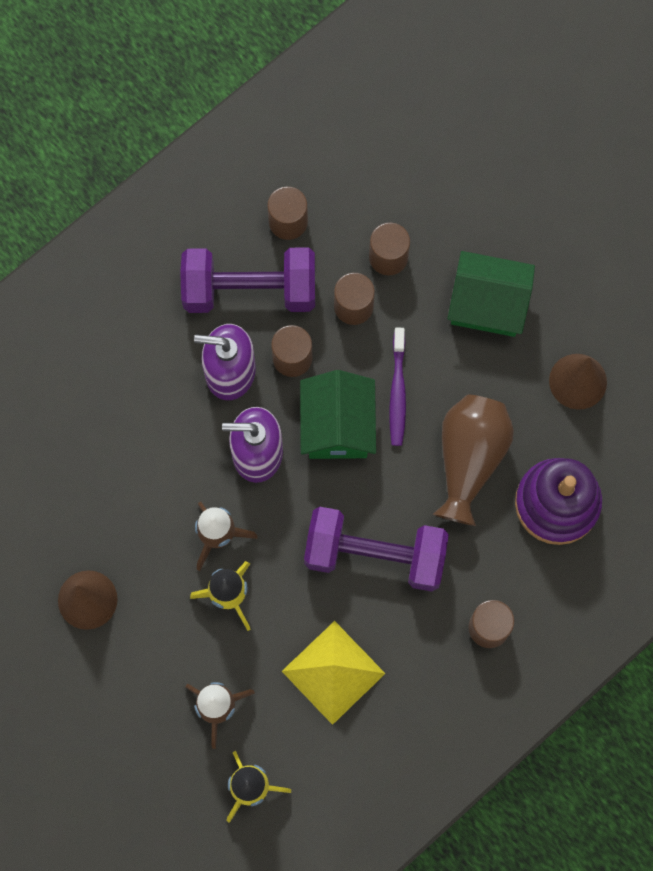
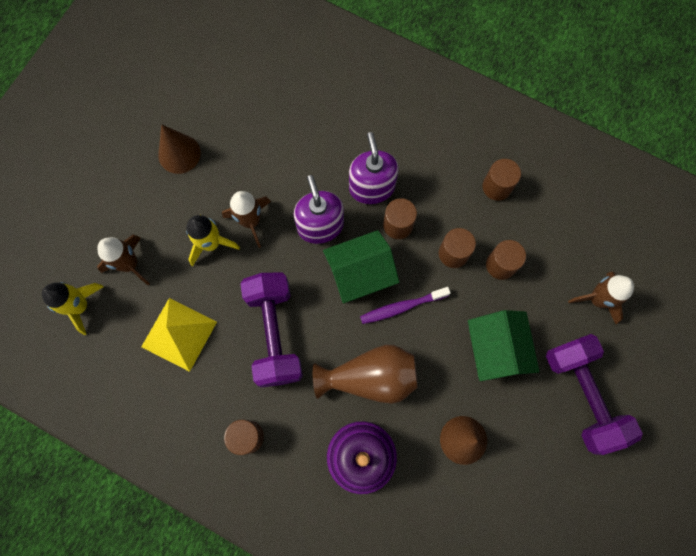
camera: 70 degrees right, 0 degrees up
(250, 290) = (435, 179): purple dumbbell -> purple dumbbell (582, 395)
(470, 166) = (597, 299): none -> brown rocket

